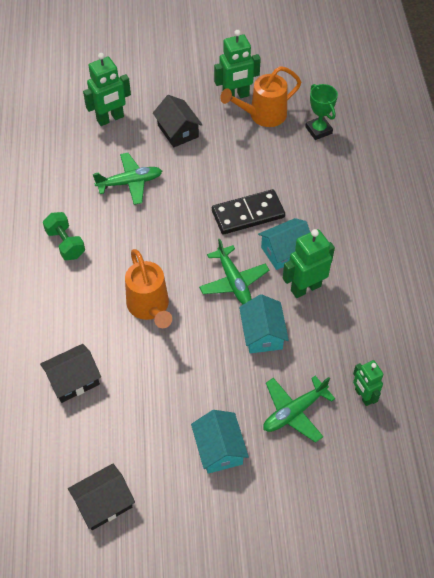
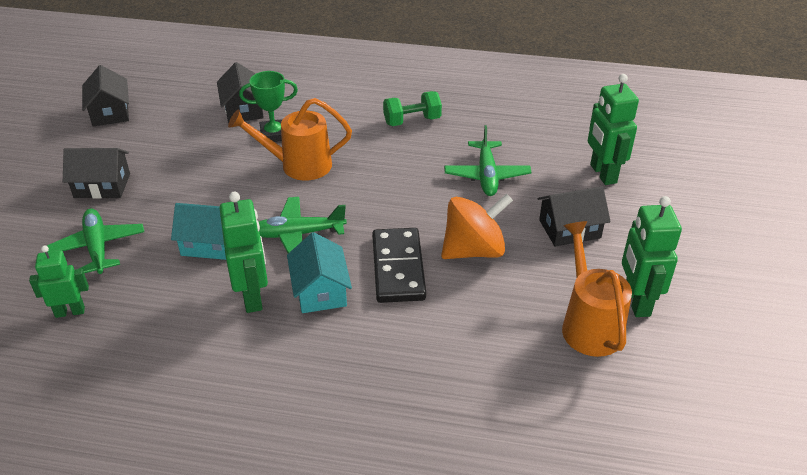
camera: 105 degrees right, 15 degrees down
(216, 177) = (473, 250): none -> orange spinning top
(219, 449) = (102, 185): turquoise house -> black house
(318, 130) = (543, 388): green trophy -> green trophy (274, 134)

